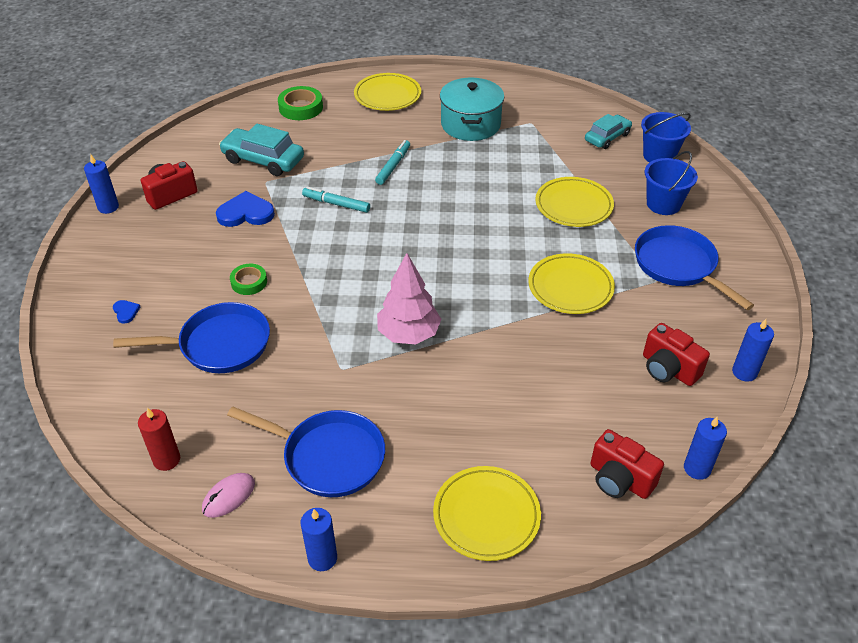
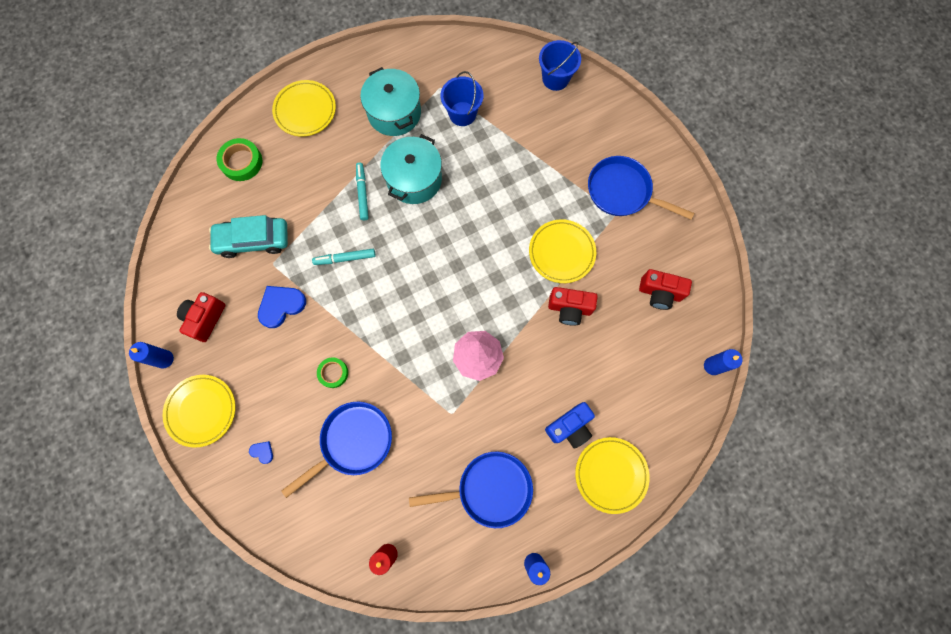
camera: 30 degrees left, 30 degrees up
(229, 496) = (447, 556): pink mouse -> none
(452, 175) = (414, 179): none -> turquoise pot
(468, 444) = (569, 427): none -> blue camera
(573, 205) = (521, 167): yellow plate -> yellow plate (201, 410)
(607, 137) = (507, 76): turquoise car -> none
(619, 479) = (673, 401): red camera -> red camera (569, 309)
(663, 204) = (583, 132): blue bucket -> blue bucket (462, 114)
(744, 372) = (706, 269): blue candle -> none

